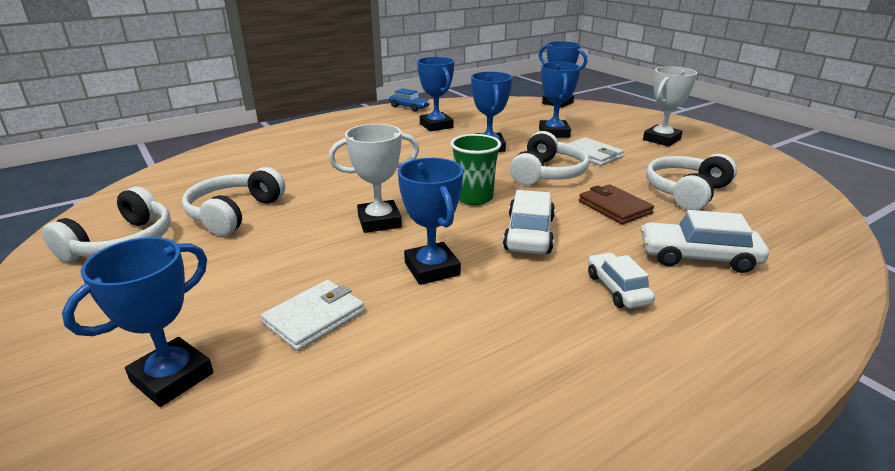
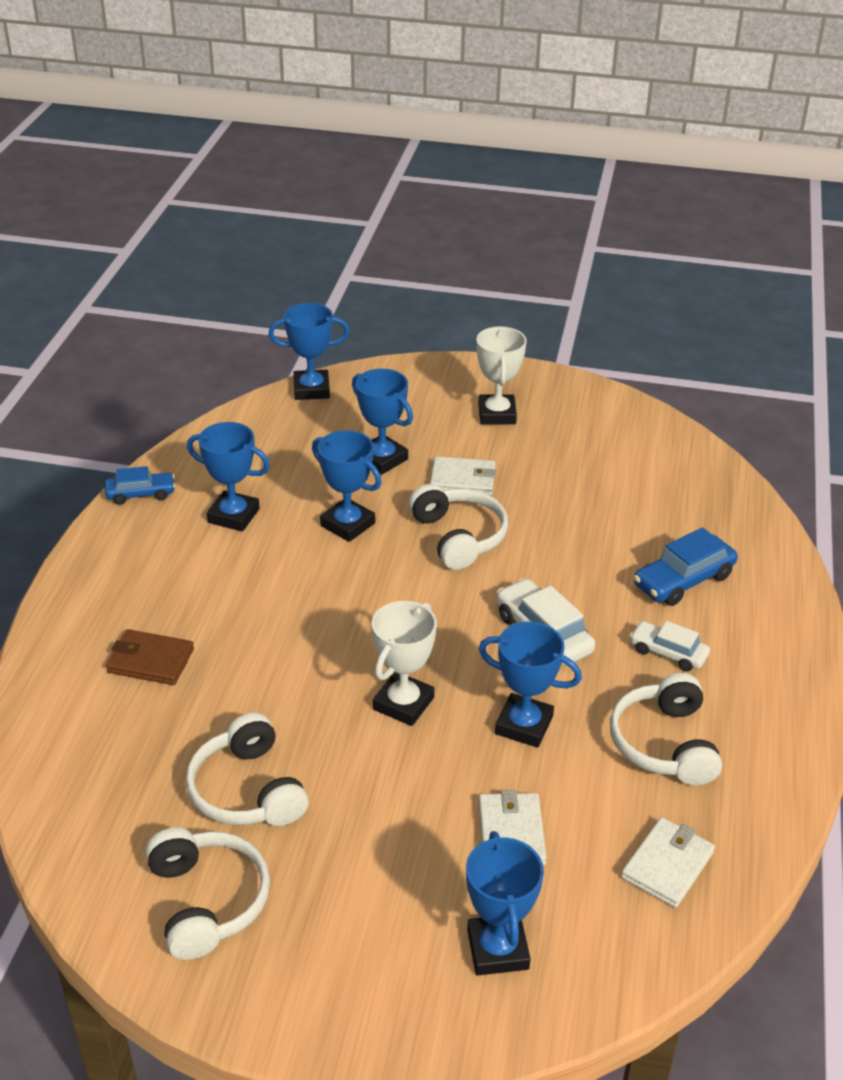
camera: 45 degrees left, 10 degrees up
(382, 423) = (667, 865): none -> white wallet
(474, 198) = (441, 616): green cup -> none
(614, 207) = (568, 554): brown wallet -> brown wallet (150, 661)
(686, 192) = (599, 495): white headphones -> white headphones (664, 744)
(698, 257) = (683, 580): white car -> blue car

